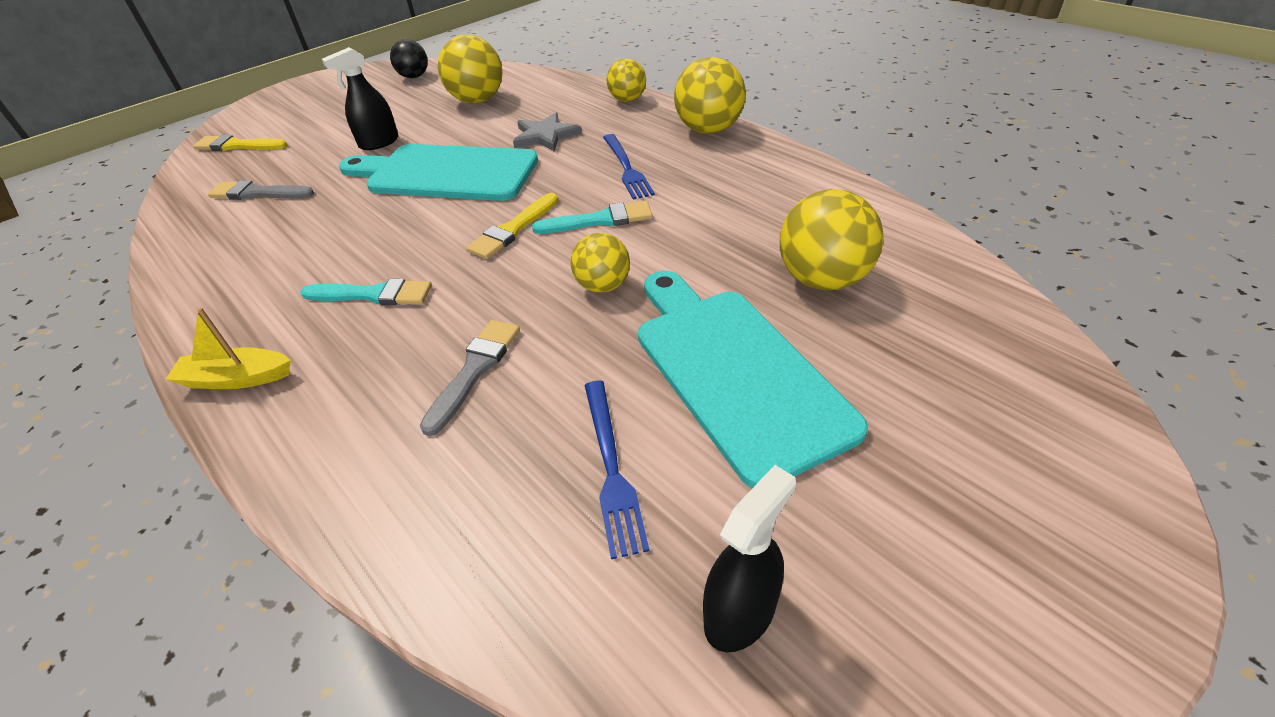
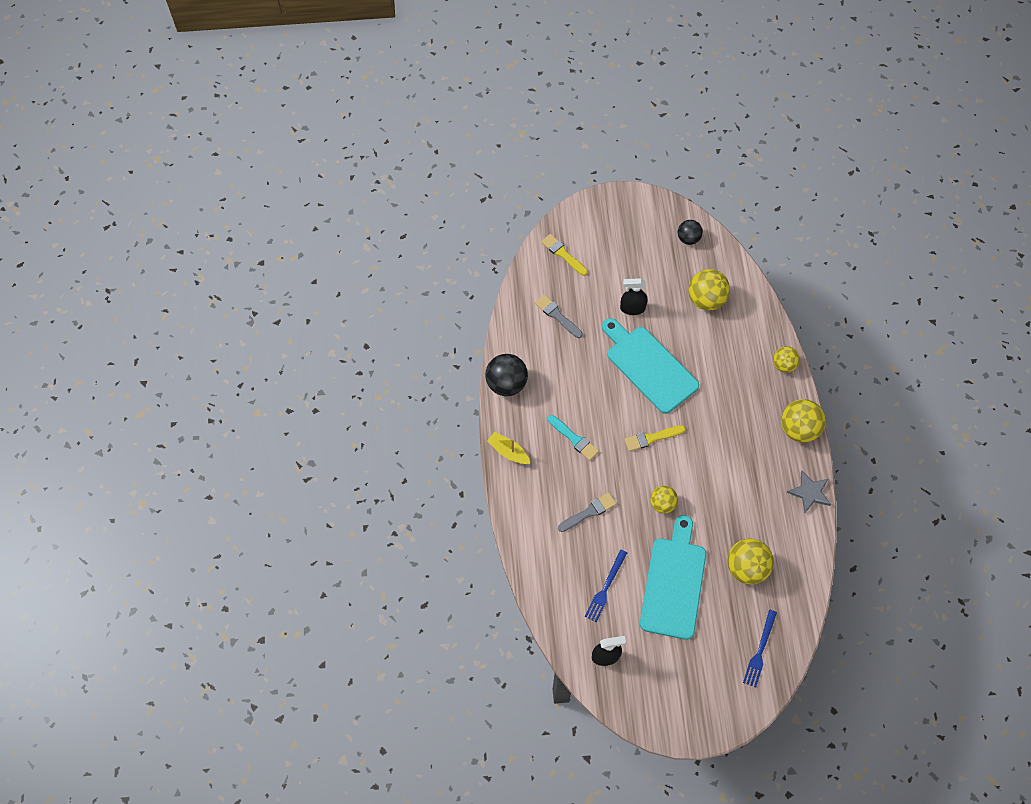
camera: 35 degrees right, 20 degrees up
(192, 296) = (506, 384): none -> black ball
(545, 136) = (716, 368): grey star -> grey star (810, 492)
(599, 220) = (691, 461): turquoise brush -> none
(626, 168) = (733, 430): blue fork -> blue fork (760, 651)

